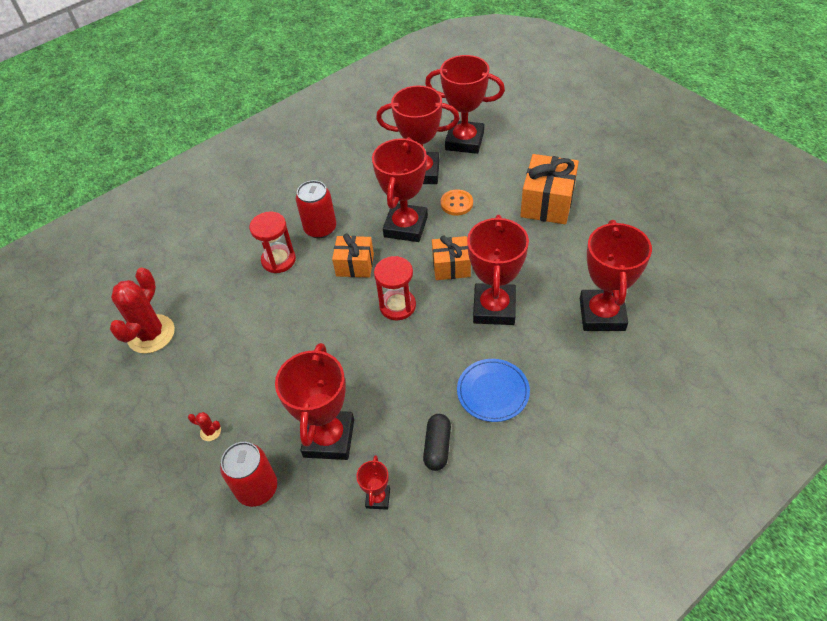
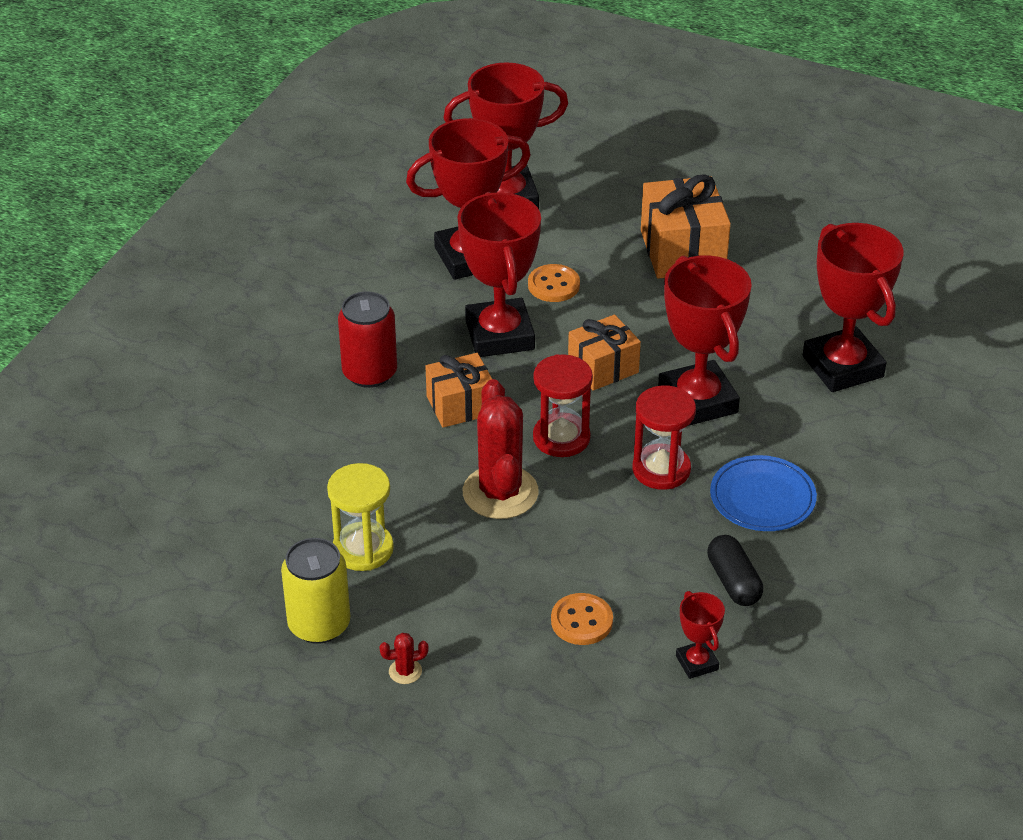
camera: 30 degrees left, 10 degrees down
(151, 334) = (209, 586): red cactus -> red cactus (500, 493)
(187, 381) = (319, 624): none -> yellow can
(242, 340) = (363, 549): none -> yellow hourglass
(257, 488) = (525, 710): red can -> none
(278, 260) = (336, 432): red hourglass -> red hourglass (661, 469)
(329, 438) = (581, 621): red trophy -> orange button

